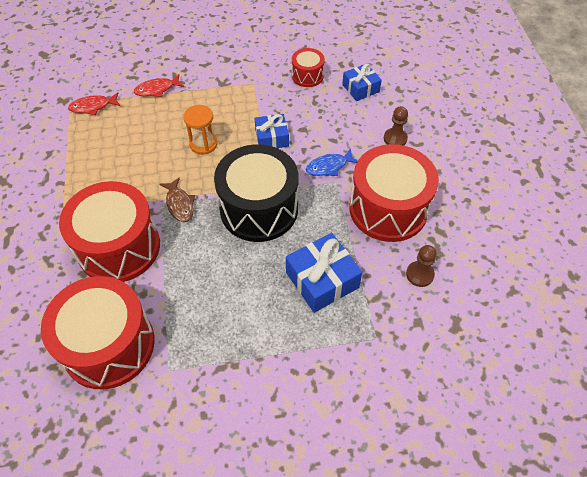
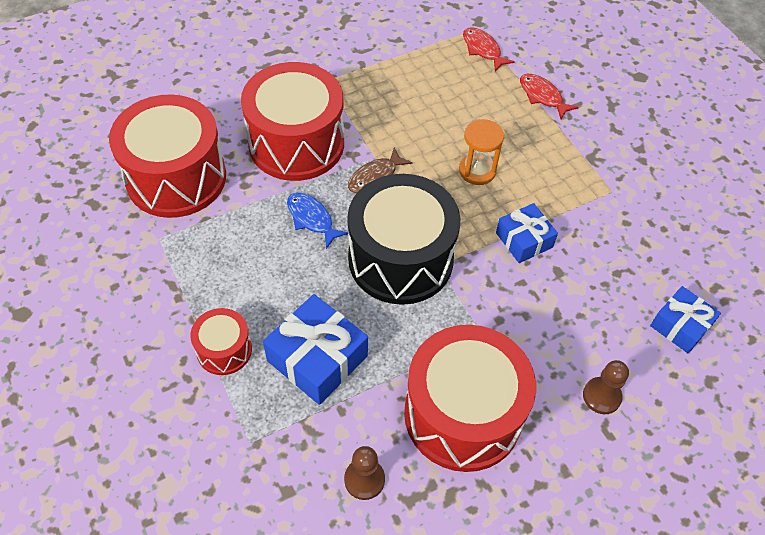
camera: 70 degrees right, 0 degrees up
(307, 76) = (665, 250): red drum -> red drum (224, 350)
(329, 167) = (505, 321): blue fish -> blue fish (312, 219)

